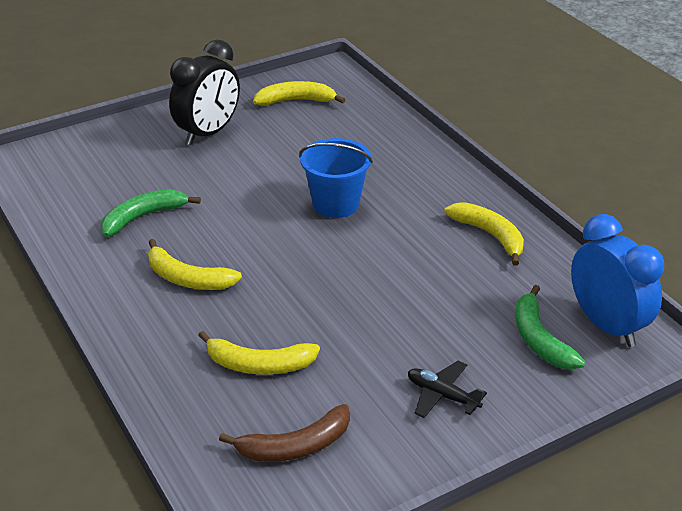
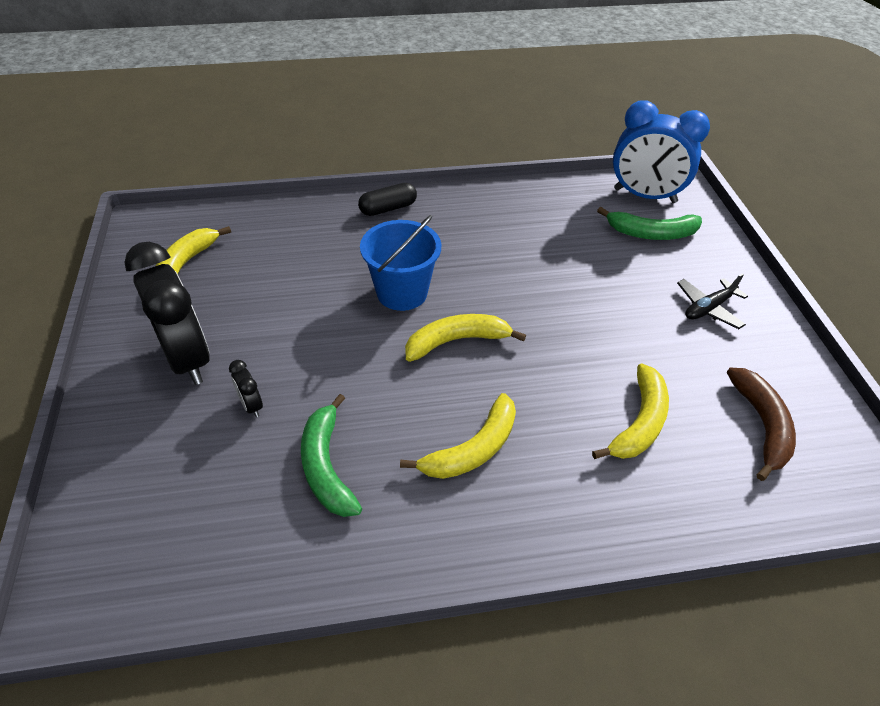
camera: 70 degrees left, 10 degrees up
(180, 171) = (251, 405): none -> black clock
(441, 168) = (388, 208): none -> black capsule
(490, 235) = (505, 213): yellow banana -> yellow banana (457, 341)
(607, 325) = (644, 196): blue clock -> blue clock turned 150 degrees counterclockwise

